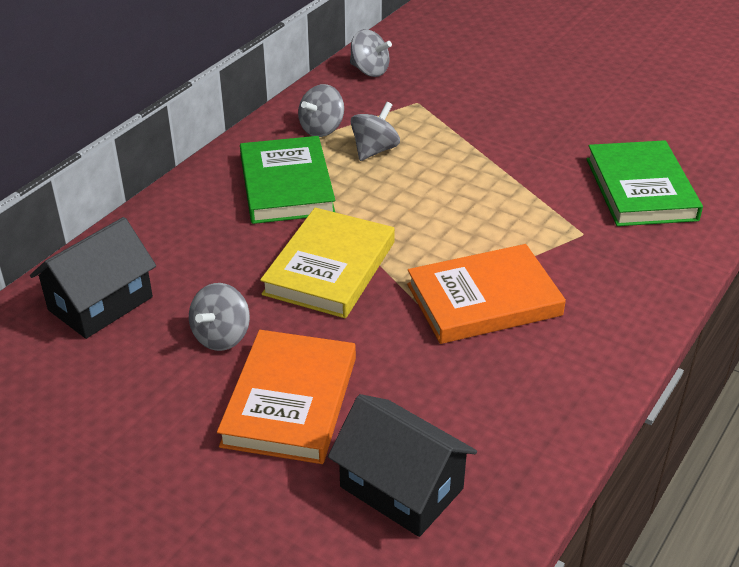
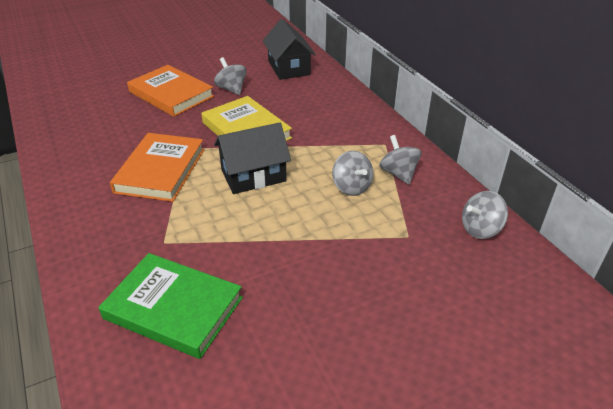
camera: 120 degrees right, 0 degrees up
(286, 185) = (339, 140): green book -> none
(401, 488) = (92, 104): black house -> black house (253, 175)

